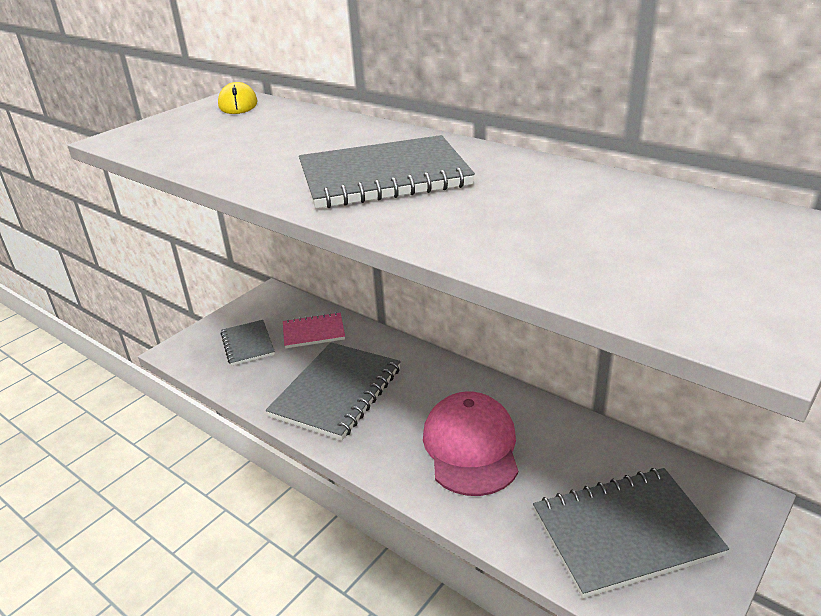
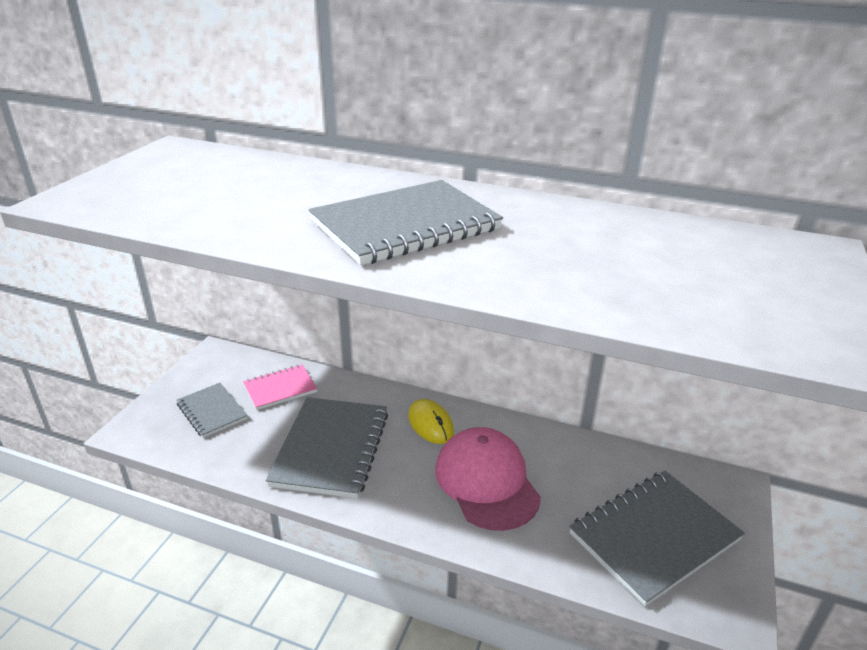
camera: 20 degrees left, 0 degrees up
(238, 104) = (186, 154): yellow mouse -> yellow mouse (430, 424)

